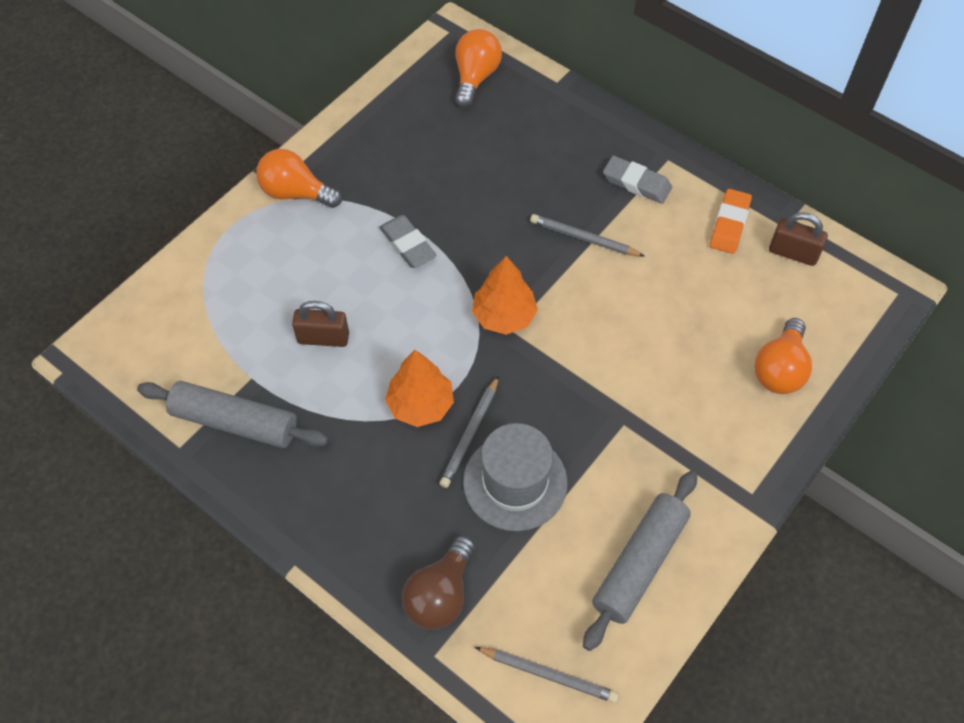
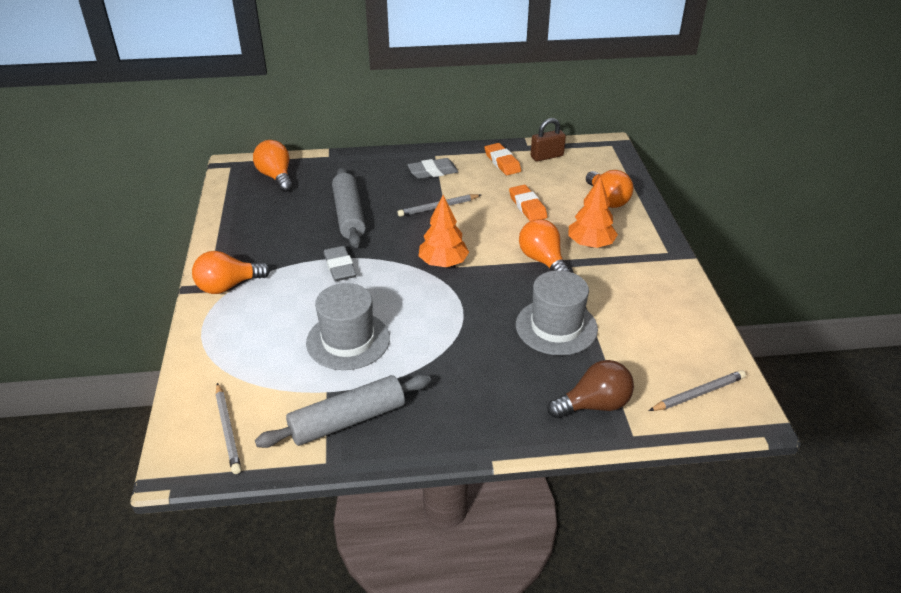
camera: 45 degrees left, 20 degrees down
(323, 338) = (348, 340): brown padlock -> grey hat
(408, 244) = (340, 267): grey eraser -> grey eraser turned 60 degrees clockwise
(420, 405) = (454, 330): orange tree -> orange tree (590, 244)
(440, 594) = (594, 405): brown light bulb -> brown light bulb turned 90 degrees counterclockwise
(470, 434) = (501, 324): grey pencil -> grey pencil (228, 430)
(603, 393) = (543, 261): none -> orange light bulb
(639, 563) = (665, 314): grey rolling pin -> grey rolling pin (349, 215)
(678, 309) = (527, 206): none -> orange eraser

